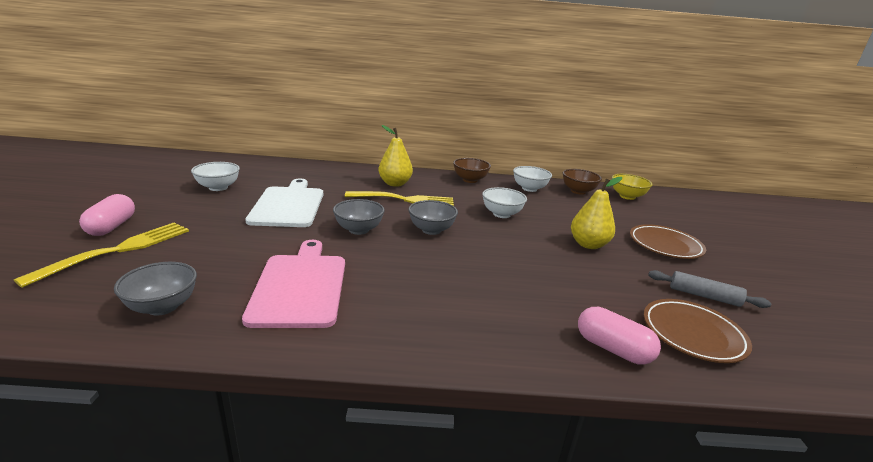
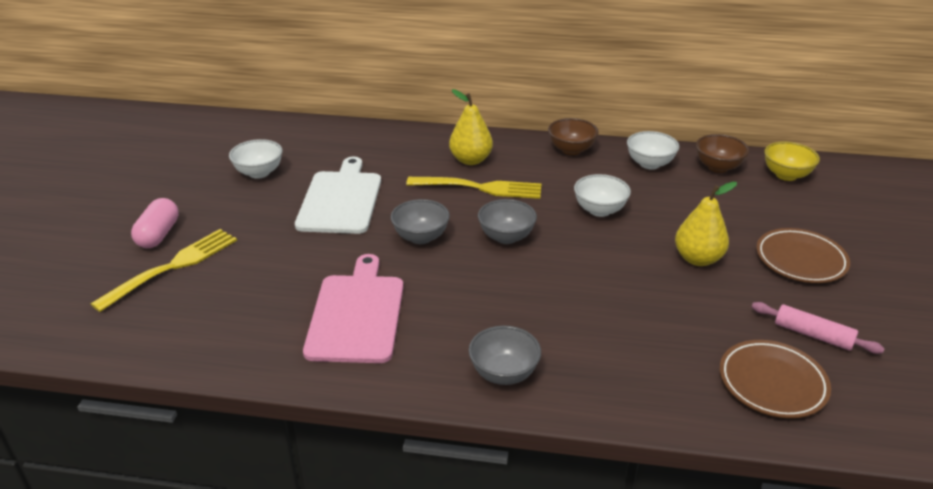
camera: 10 degrees right, 10 degrees up
(162, 307) = (228, 335): grey bowl -> grey bowl (504, 373)
(612, 349) = (672, 396): pink capsule -> none
(703, 296) = (812, 335): grey rolling pin -> pink rolling pin

